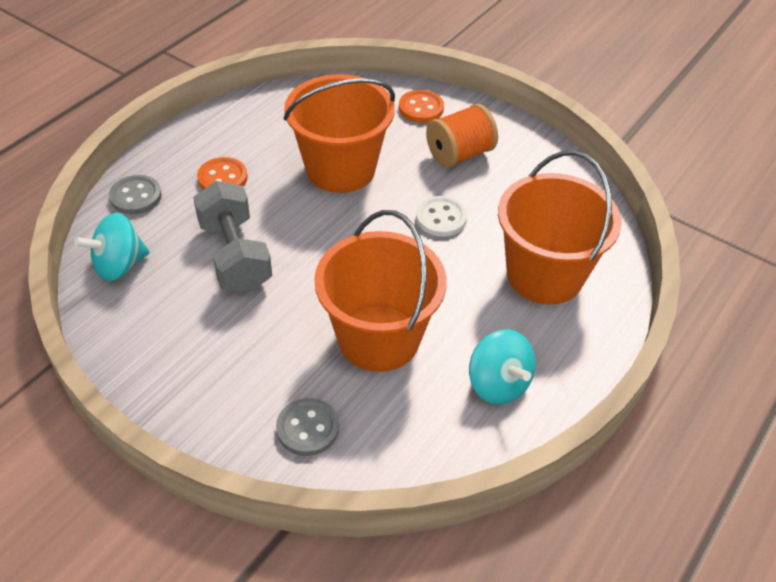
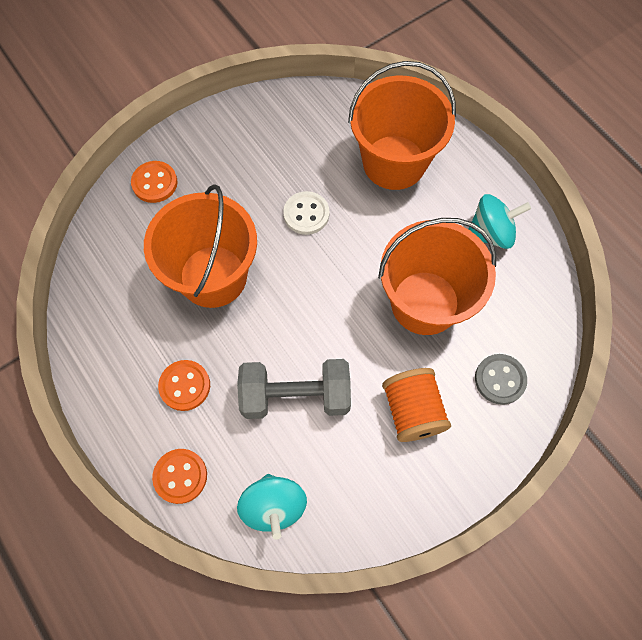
camera: 70 degrees left, 20 degrees up
(136, 196) = (180, 476): grey button -> orange button
(459, 154) = (231, 173): orange spool -> orange spool (412, 411)

